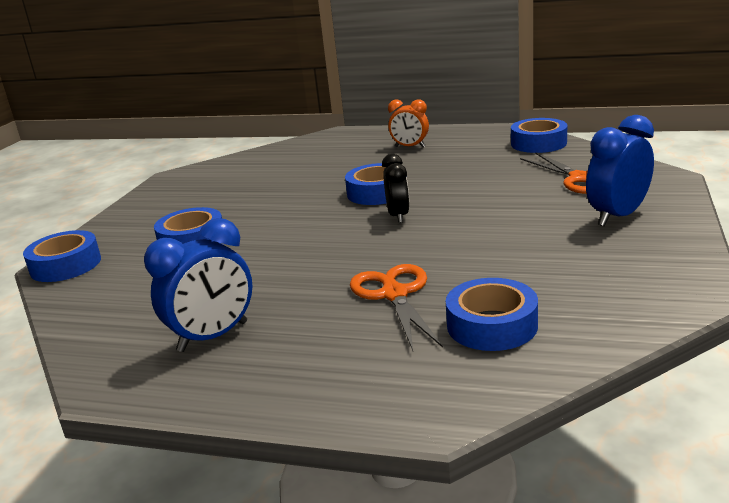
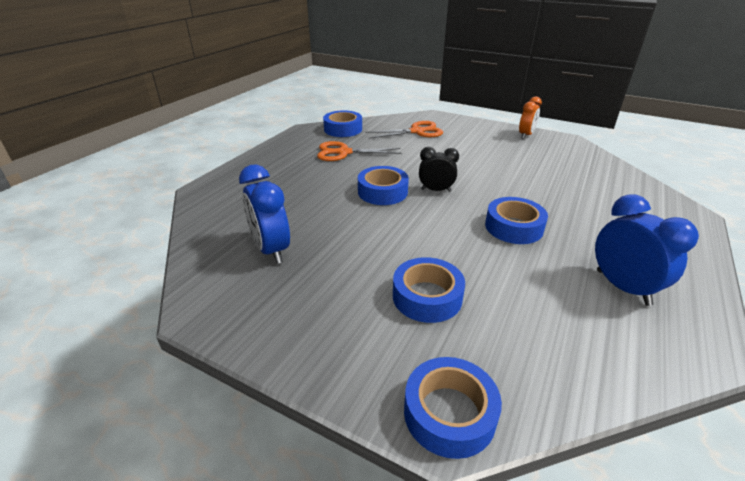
camera: 80 degrees left, 10 degrees up
(394, 294) = (560, 208): orange scissors -> orange scissors (343, 152)
(410, 147) = (292, 166): orange clock -> orange clock (526, 135)
(492, 325) = (600, 186): blue tape -> blue tape (513, 227)
(617, 216) = (477, 135): blue clock -> blue clock (271, 250)

